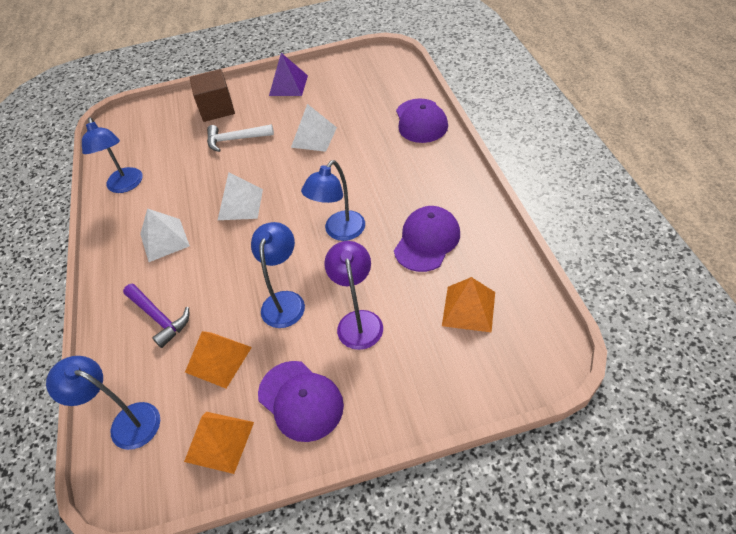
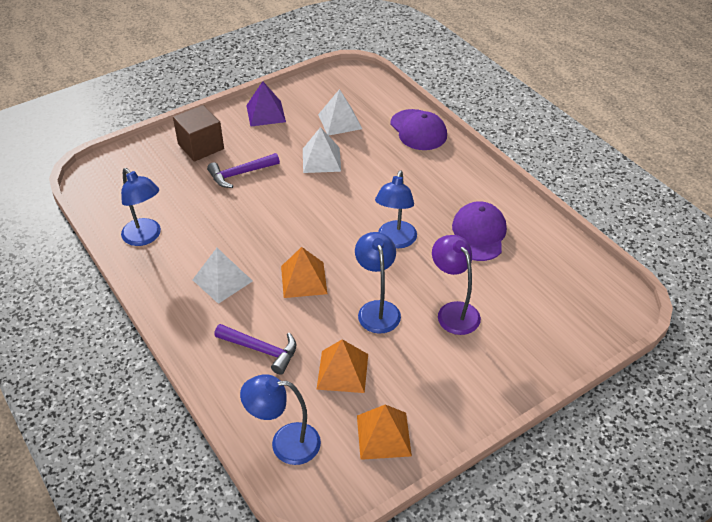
camera: 25 degrees left, 5 degrees down
(235, 139) = (240, 174): white hammer -> purple hammer
(240, 204) = (282, 234): white pyramid -> white pyramid (339, 121)
(301, 400) = (438, 385): purple cap -> none
(468, 308) = (542, 282): orange pyramid -> orange pyramid (303, 279)

